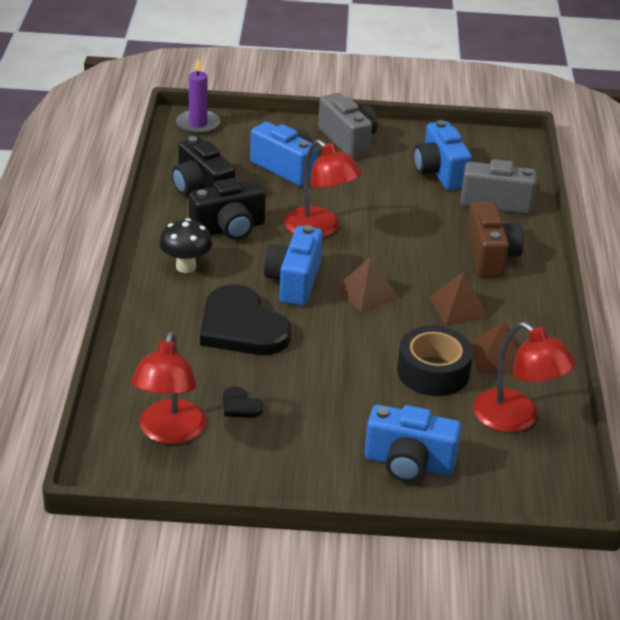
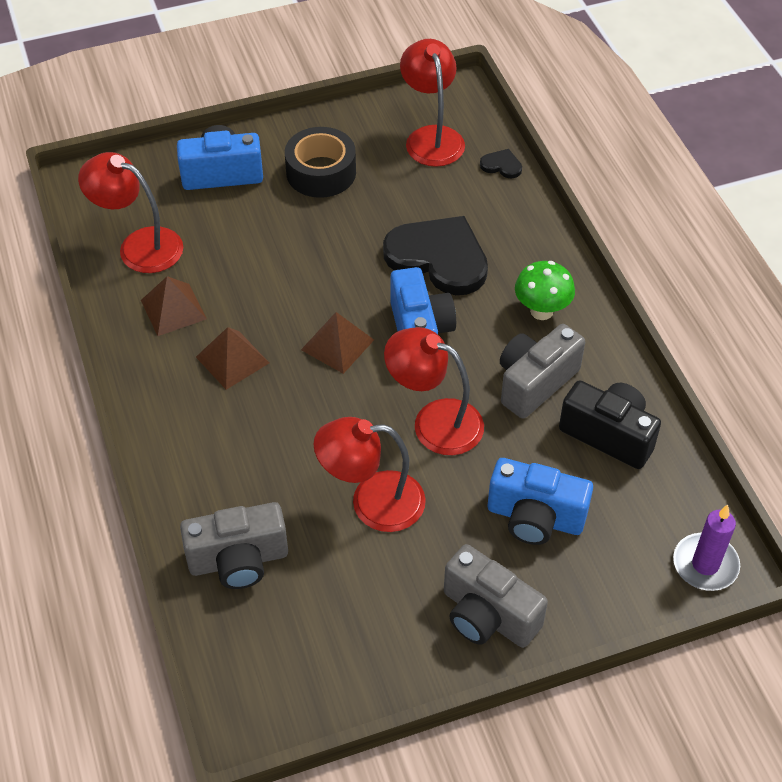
camera: 160 degrees right, 15 degrees up
(186, 267) = (541, 311): black mushroom -> green mushroom
(229, 228) = (535, 382): black camera -> grey camera
(240, 405) = (389, 178): black heart -> black heart (501, 165)
(391, 203) = (372, 502): none -> red lamp
(433, 372) = (232, 270): black tape -> black tape (321, 172)
(440, 172) = (333, 594): blue camera -> none
(490, 257) = (218, 451): brown camera -> none

